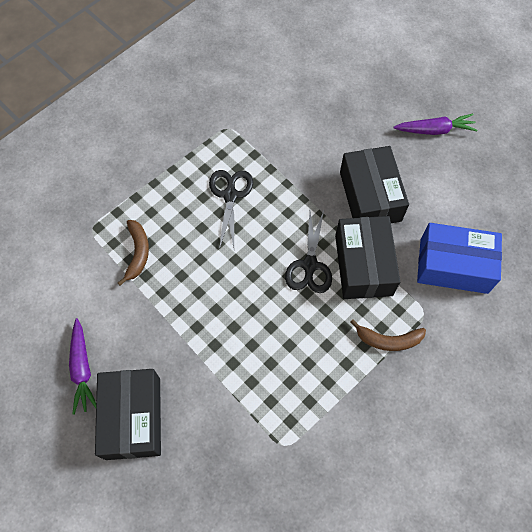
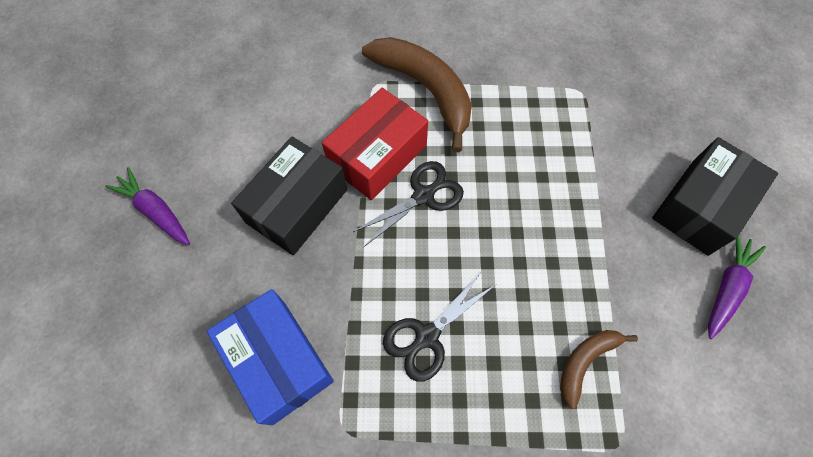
camera: 135 degrees left, 0 degrees up
(363, 265) = (378, 156): black box -> red box
(388, 340) = (426, 90): brown banana -> brown banana, size x1.91
(453, 265) = (308, 94): blue box -> blue box (278, 361)

